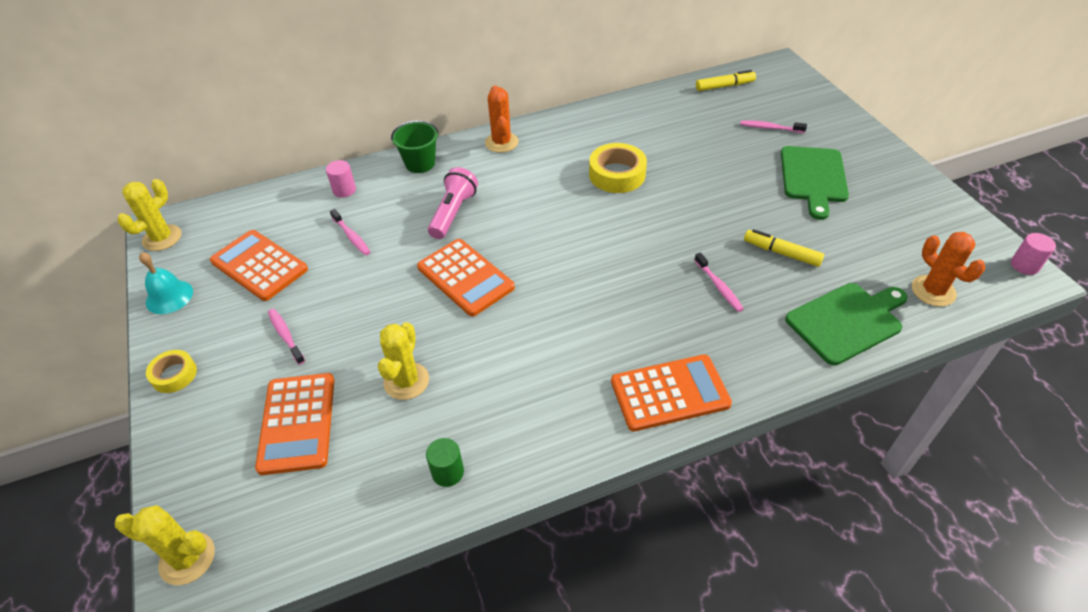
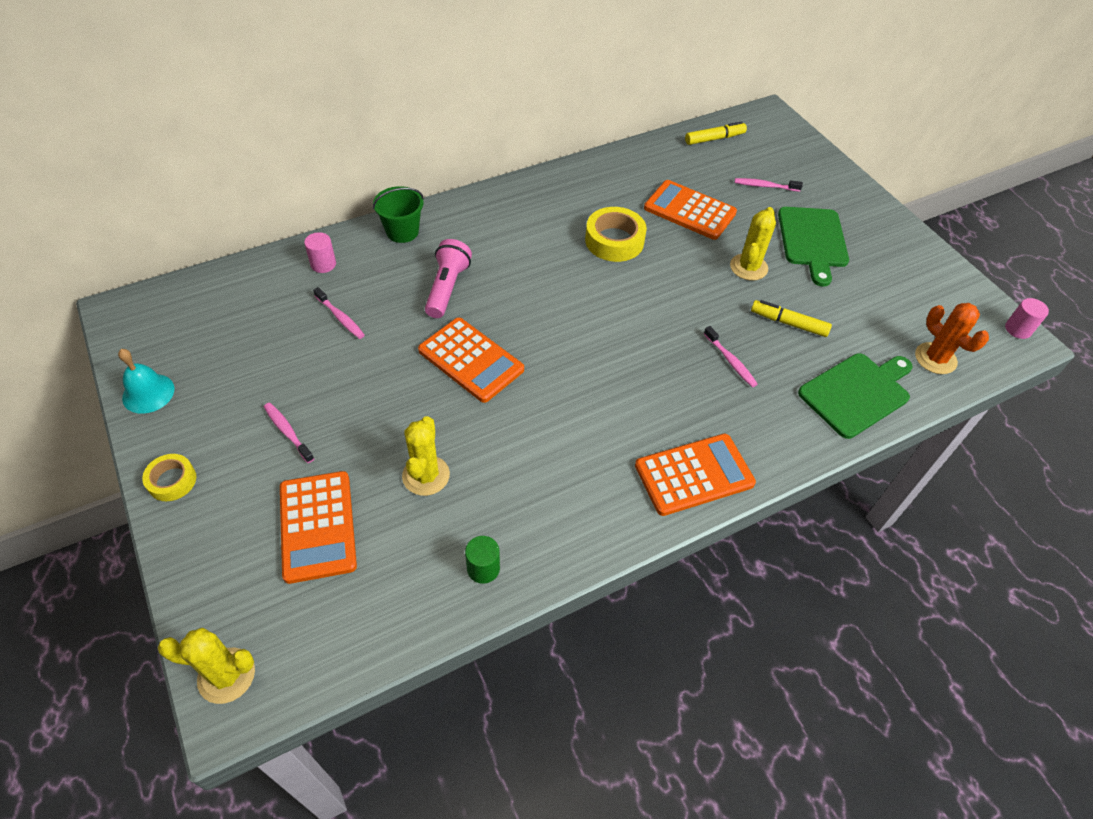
camera: 10 degrees left, 5 degrees up
(162, 238) = (126, 325): yellow cactus -> yellow cactus (748, 267)
(259, 266) = (243, 354): orange calculator -> orange calculator (689, 211)
(501, 142) = (487, 206): orange cactus -> none

